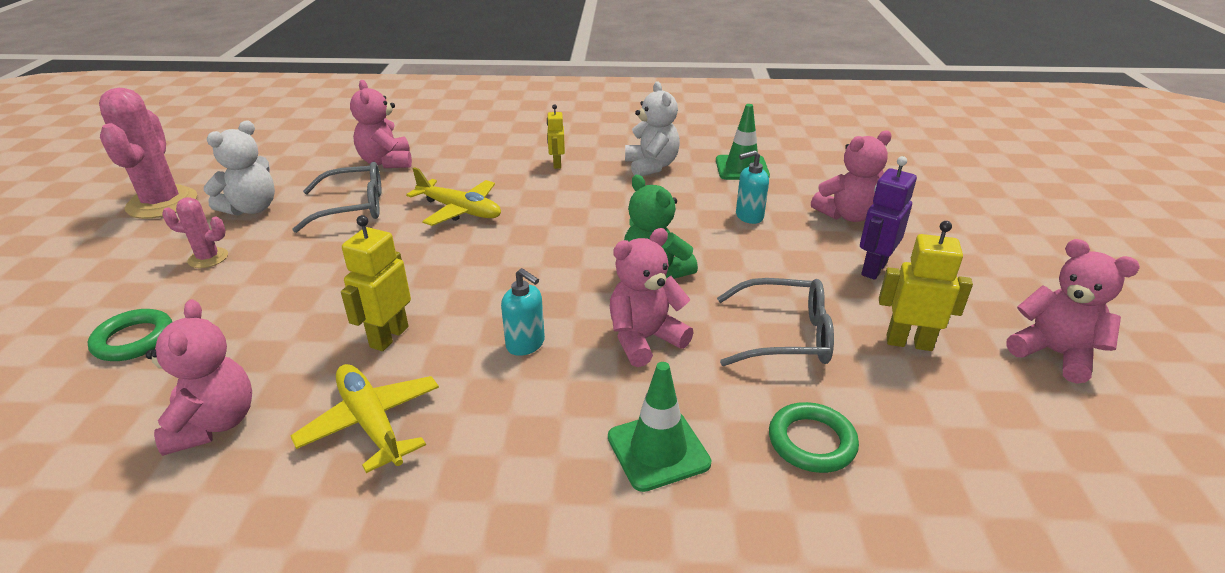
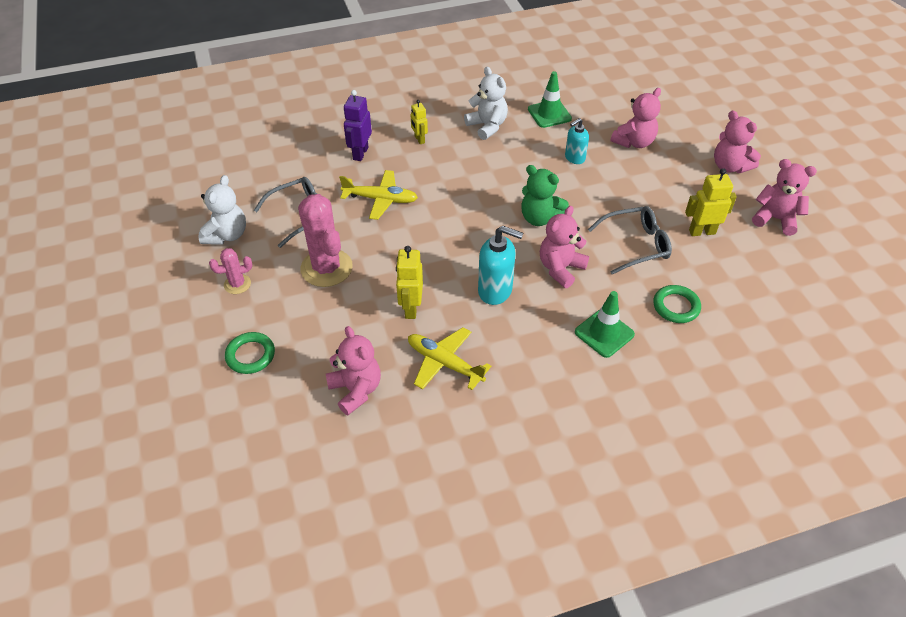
camera: 20 degrees left, 15 degrees up
(162, 203) = (151, 247): pink cactus -> pink cactus (326, 268)
(386, 162) = (290, 166): pink teddy bear -> pink teddy bear (729, 166)
(526, 344) = (495, 290): turquoise soap dispenser -> turquoise soap dispenser, size x1.58
(873, 268) = (665, 183): purple robot -> purple robot (360, 153)

